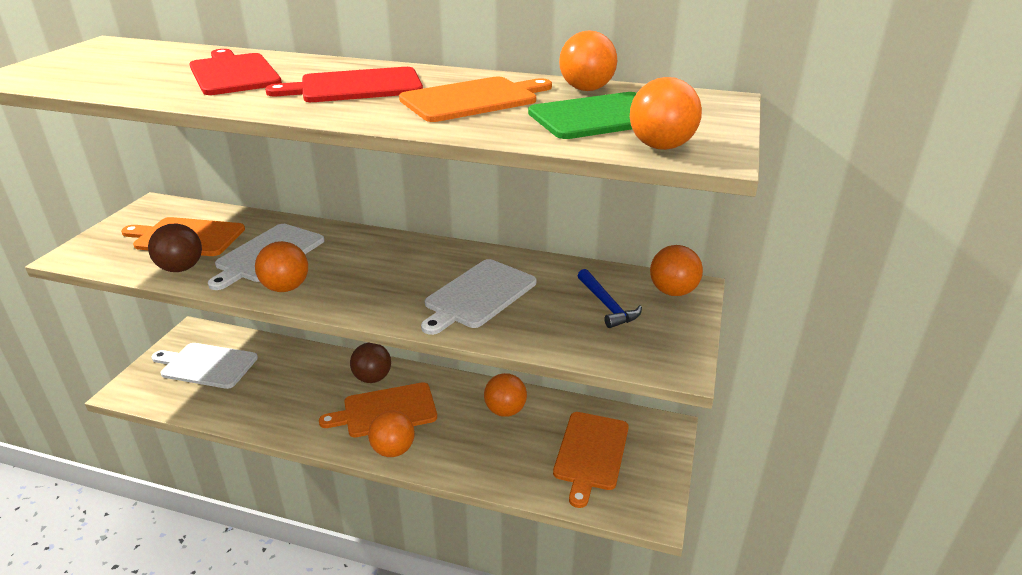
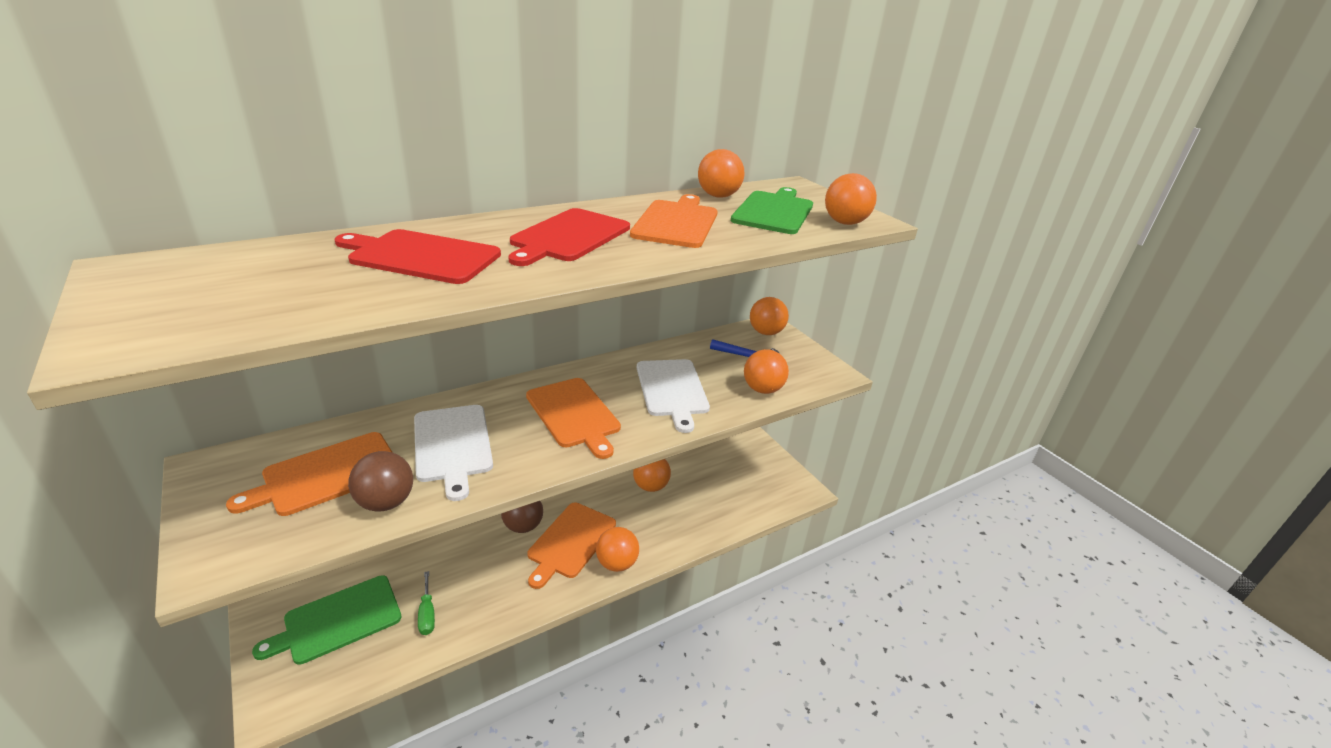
camera: 50 degrees left, 0 degrees up
(206, 365) = (338, 620): white cutting board -> green cutting board
(246, 394) = (427, 614): none -> green screwdriver
(286, 288) = (525, 461): orange ball -> orange ball (762, 389)
(590, 453) = (733, 479): orange cutting board -> orange cutting board (574, 414)

